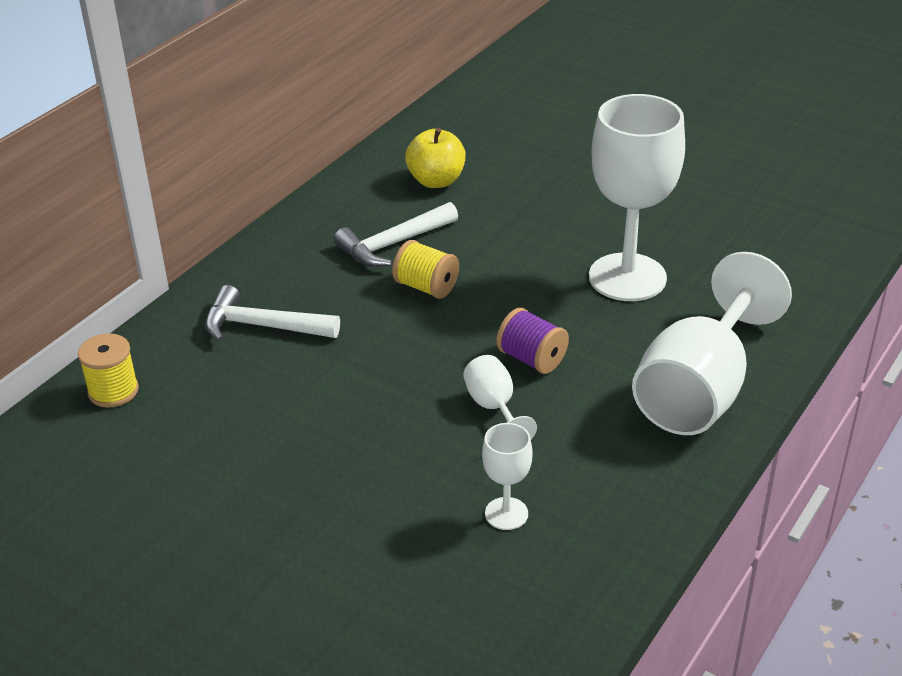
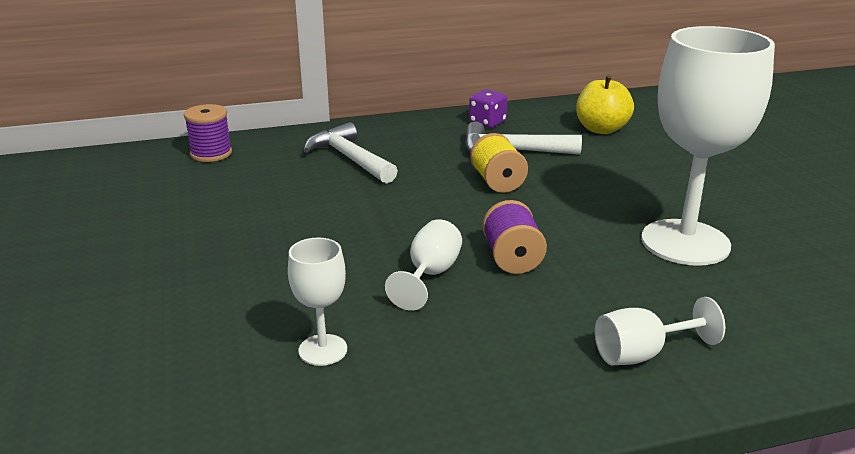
camera: 40 degrees right, 10 degrees down
(113, 391) = (211, 154): yellow spool -> purple spool
(328, 219) = (487, 122): none -> purple dice
(699, 390) = (642, 354): white goblet -> white goblet, size x0.46

